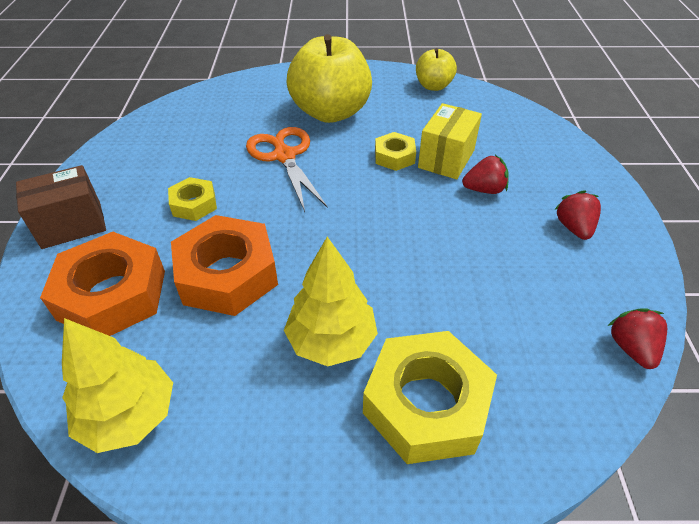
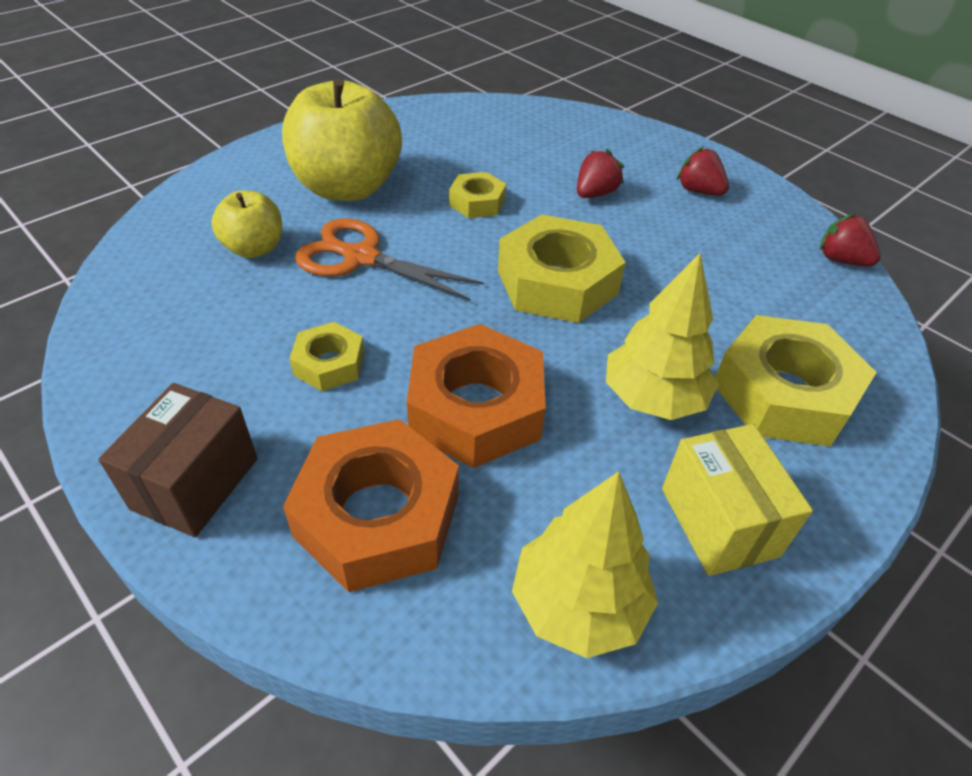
camera: 45 degrees left, 0 degrees up
(374, 232) = (557, 282): none -> yellow nut
(433, 86) = (420, 116): yellow apple -> yellow apple (254, 248)
(446, 159) = (527, 182): yellow box -> yellow box (718, 522)

